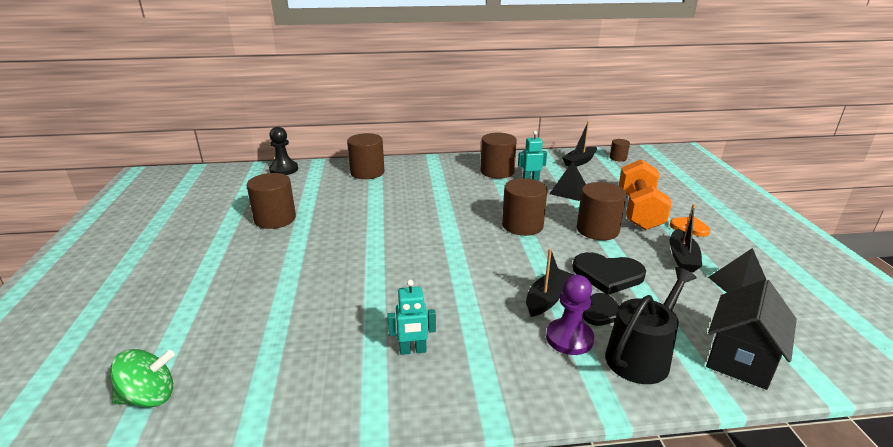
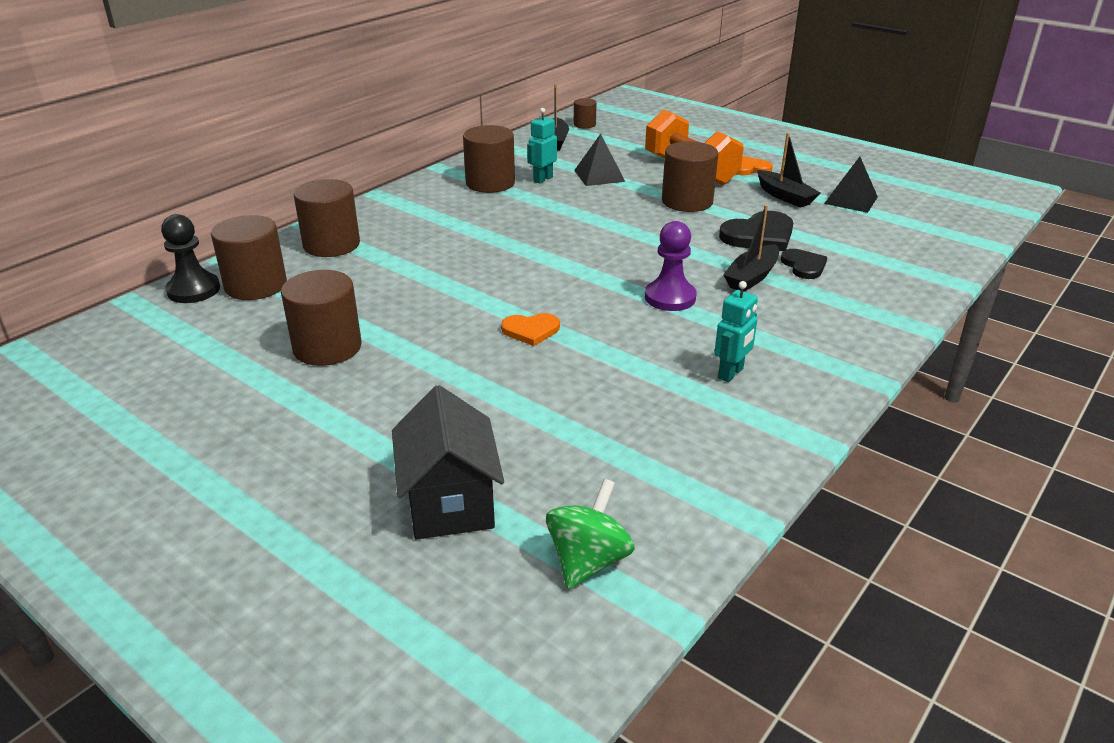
camera: 45 degrees left, 5 degrees up
(364, 259) = (531, 330): none -> orange heart
(522, 225) = (618, 226): brown cylinder -> brown cylinder (256, 285)
(547, 299) = (752, 277): black boat -> black boat turned 135 degrees counterclockwise
(569, 338) = (817, 297): purple pawn -> purple pawn (670, 297)
(641, 355) = (876, 281): black watering can -> none
(740, 359) = (927, 251): black house -> black house (450, 503)

